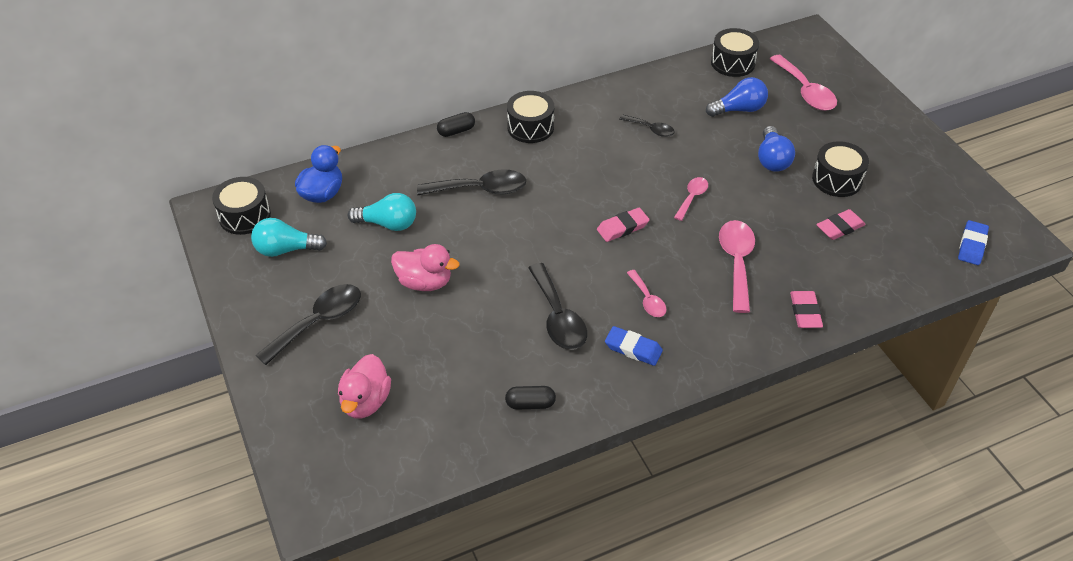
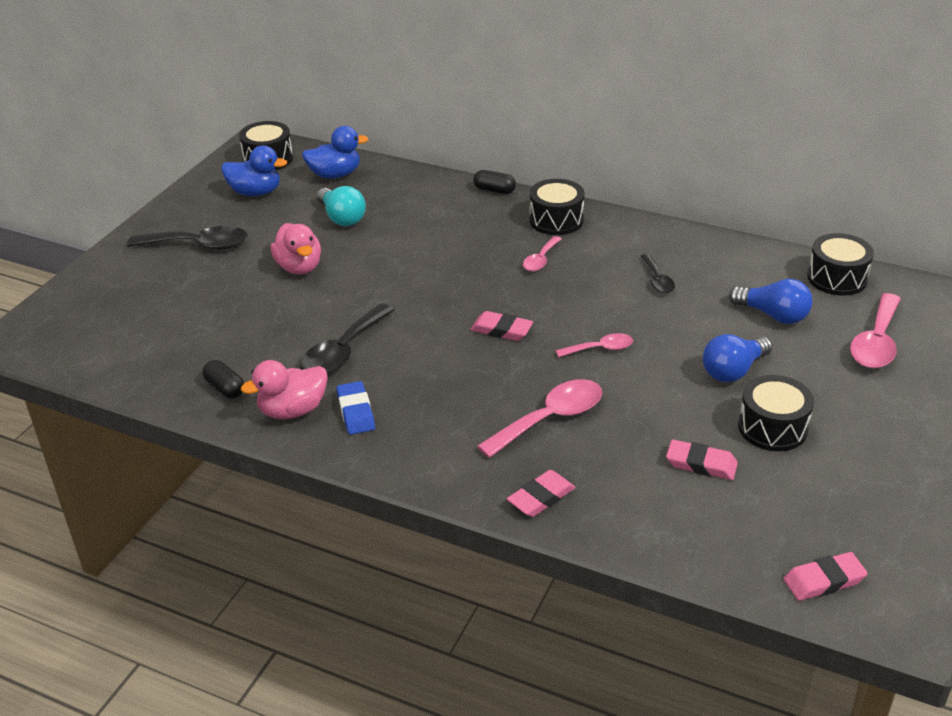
camera: 50 degrees right, 10 degrees down
(286, 249) = (255, 192): turquoise light bulb -> blue duck
(365, 401) = (140, 308): pink duck -> pink duck (293, 410)
(480, 189) = (442, 237): black spoon -> none
(647, 300) = (428, 390): pink spoon -> pink spoon (540, 260)
(972, 245) = (824, 580): blue eraser -> pink eraser

